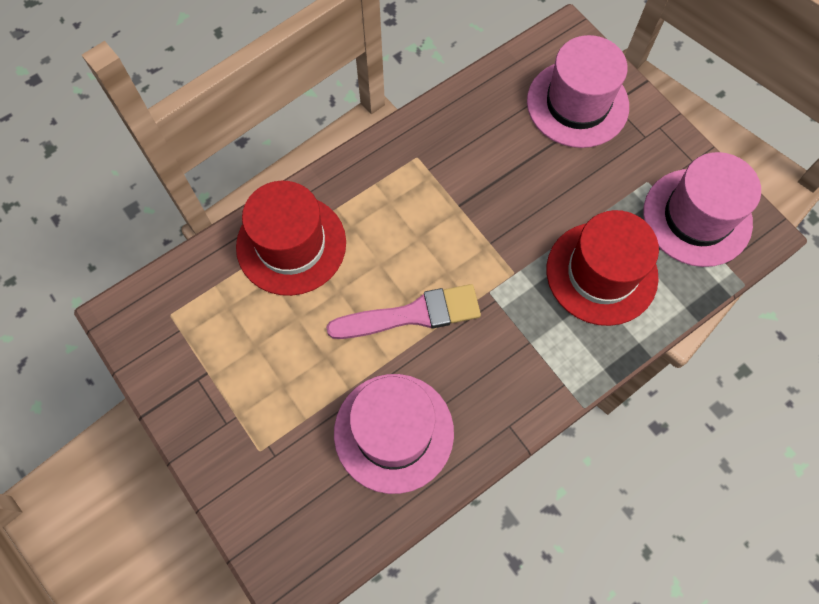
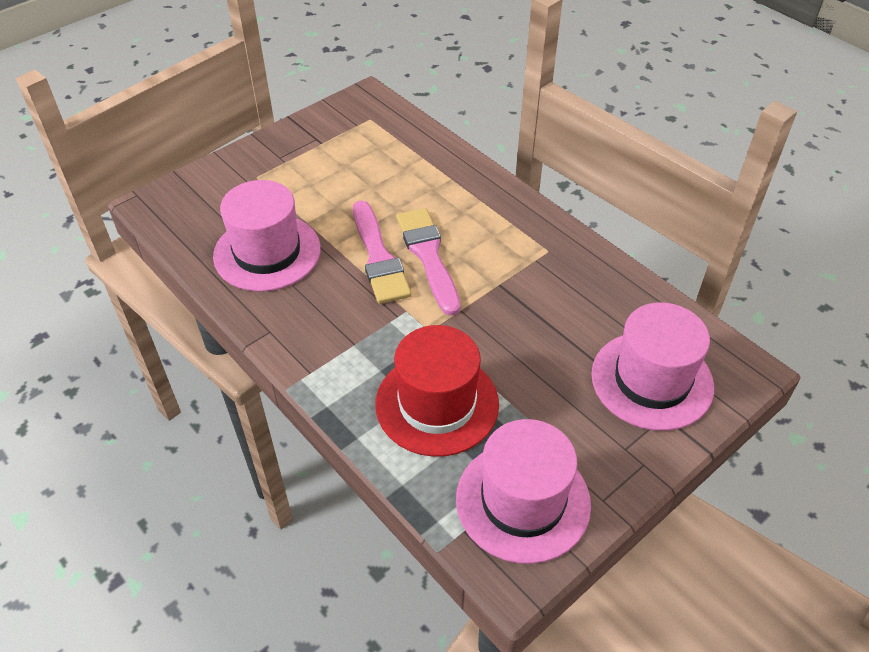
camera: 85 degrees right, 20 degrees down
(291, 244) = (440, 176): red hat -> none
(414, 266) = (428, 256): none -> pink brush

